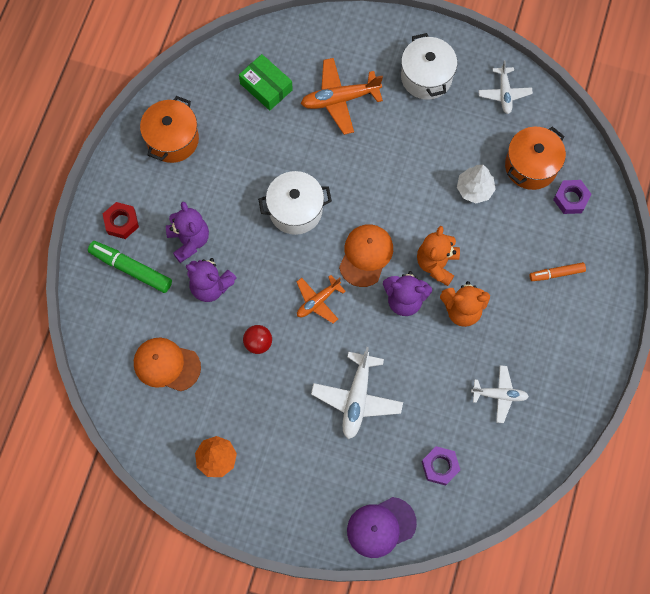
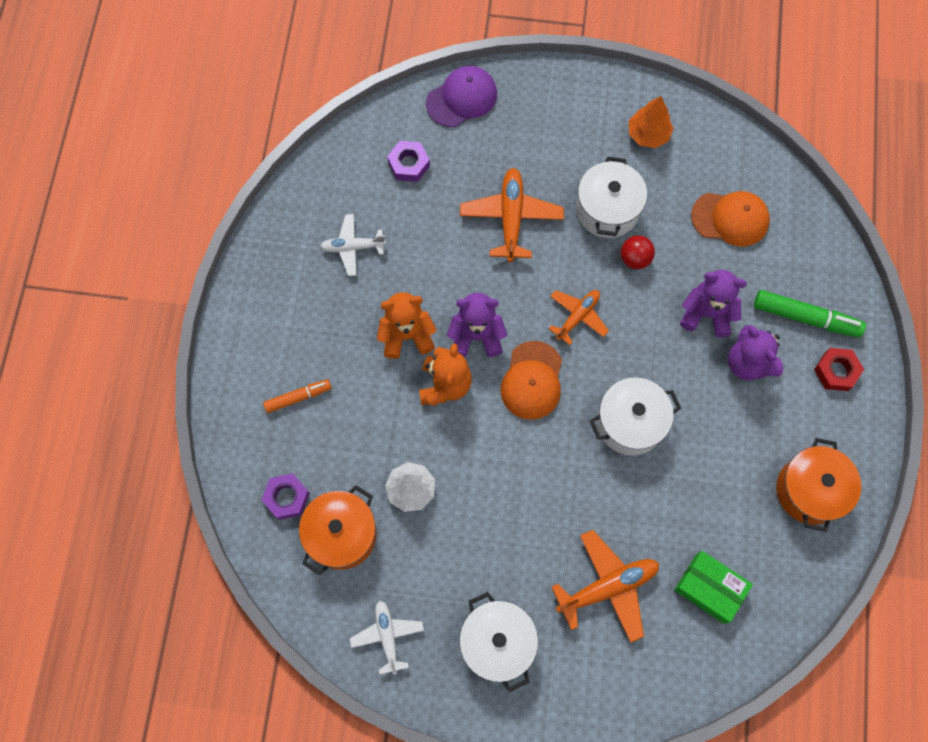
camera: 170 degrees right, 0 degrees up
(271, 391) = (607, 210): none -> white pot
(357, 398) = (511, 218): white plane -> orange plane

